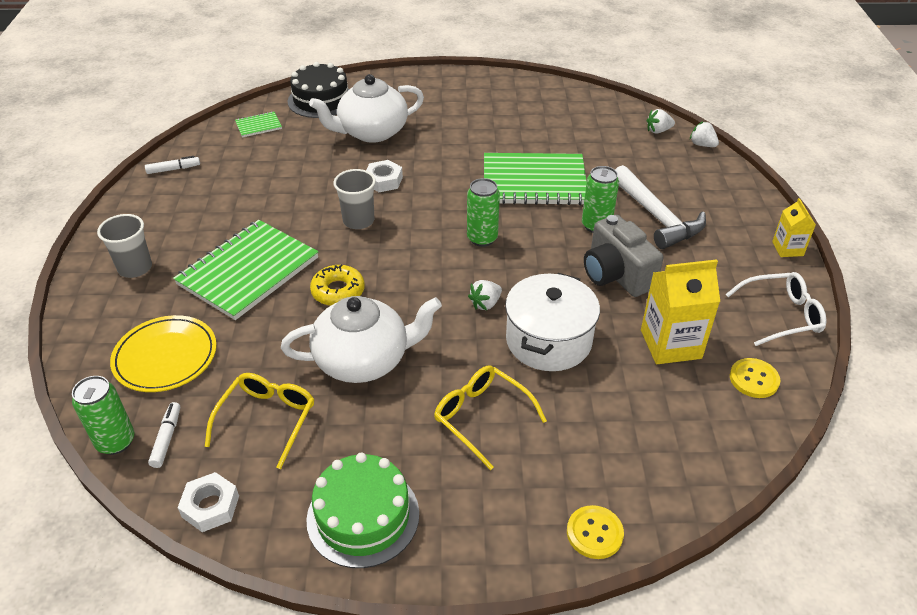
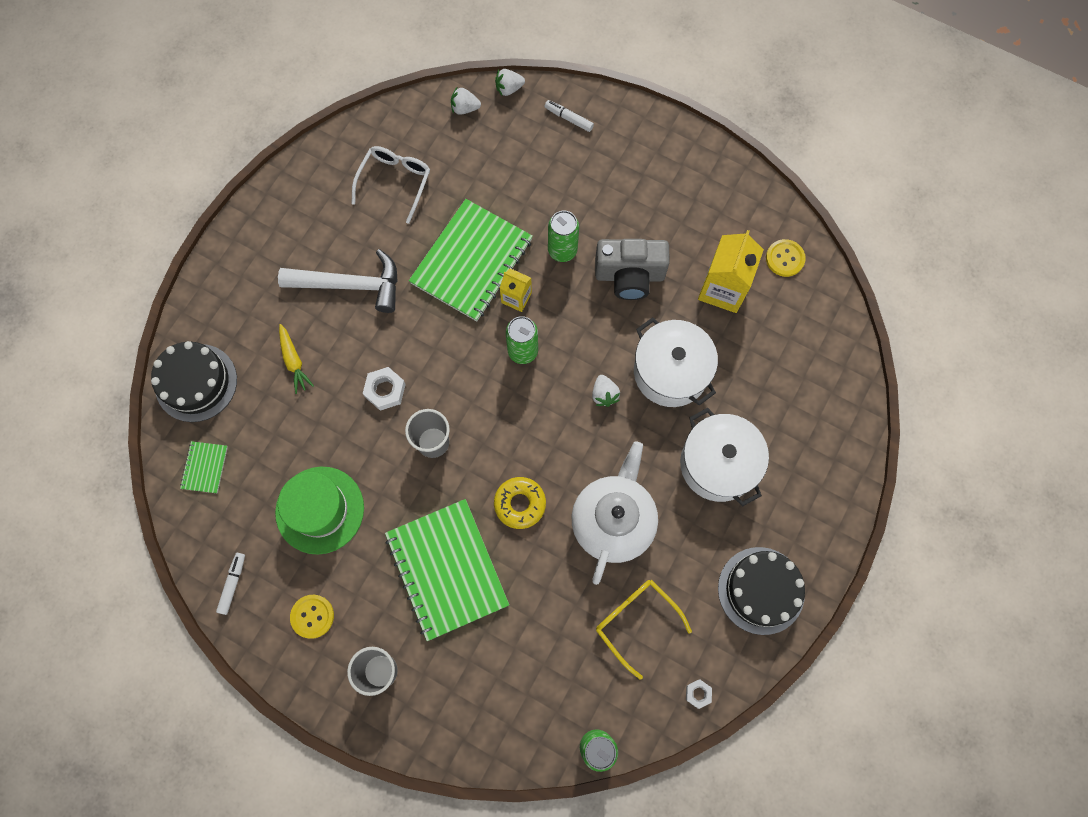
camera: 60 degrees left, 30 degrees up
(165, 357) = (520, 679): yellow plate -> none
(167, 438) = (614, 705): white marker -> white marker (569, 118)
(210, 506) = (698, 693): white nut -> white nut, size x0.61
(259, 186) = (320, 510): none -> green hat
(363, 516) = (761, 590): green cake -> black cake
(371, 132) = (294, 361): white teapot -> yellow carrot
(481, 417) = (718, 464): yellow glasses -> white pot
(594, 533) = (849, 448): yellow button -> yellow button (312, 616)
(656, 217) = (580, 196): white hammer -> white hammer (350, 285)
(658, 131) = (465, 108): white strawberry -> white strawberry turned 75 degrees clockwise
(781, 315) = (739, 192): white glasses -> white glasses (395, 182)
(787, 249) = (676, 131): yellow carton -> yellow carton (516, 298)

